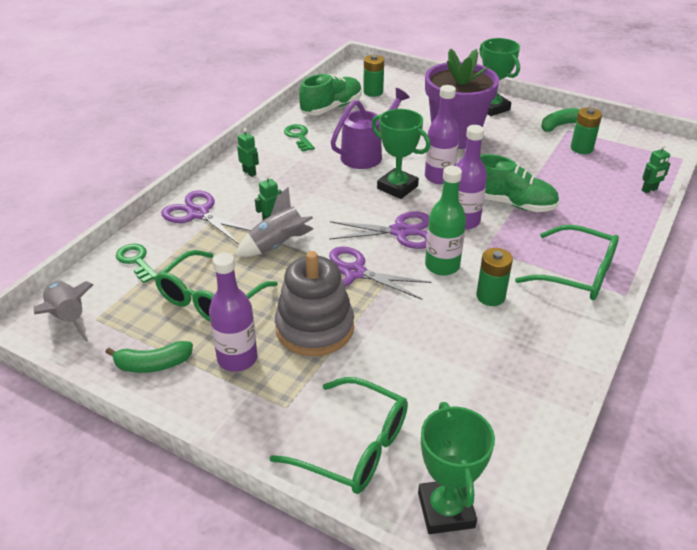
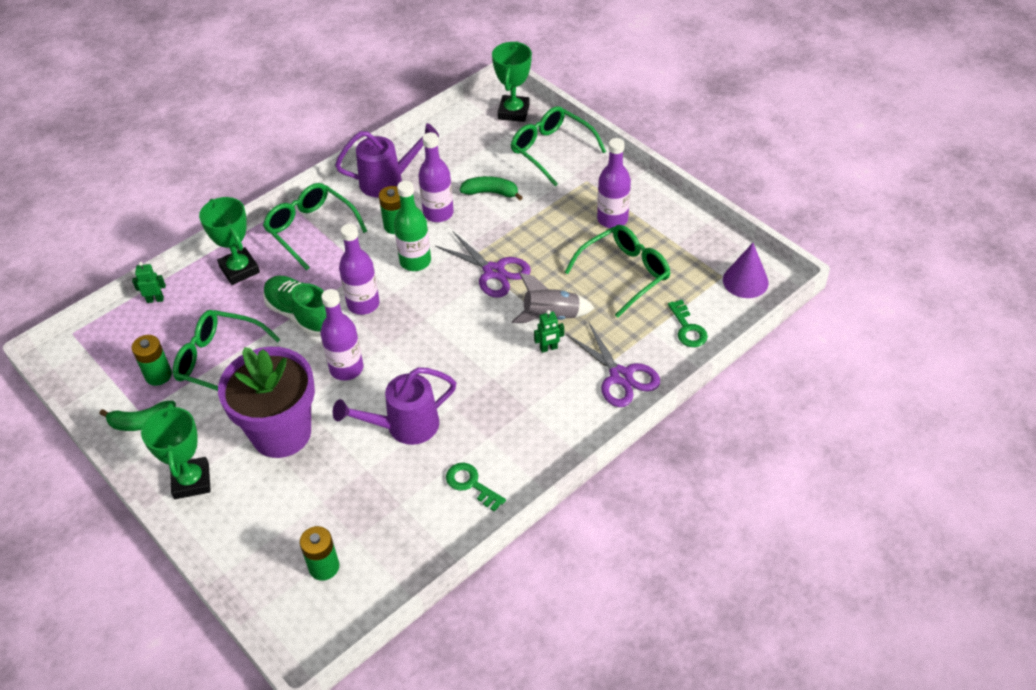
camera: 160 degrees left, 10 degrees up
(68, 319) = (745, 281): grey rocket -> purple cone
(153, 364) = (676, 228): green banana -> green banana (491, 192)
(249, 173) = (552, 428): green robot -> none
(299, 136) = (471, 484): green key -> green key turned 135 degrees clockwise
(314, 328) = (547, 230): grey stacking toy -> none
(331, 108) = (402, 541): green shoe -> none
(397, 187) = (399, 364): green trophy -> green trophy (239, 269)
(400, 232) = (429, 305): purple scissors -> none
(453, 320) = (438, 213): none -> purple bottle
(543, 347) = (387, 181): none -> purple watering can
(545, 164) = (220, 361): none -> green glasses

